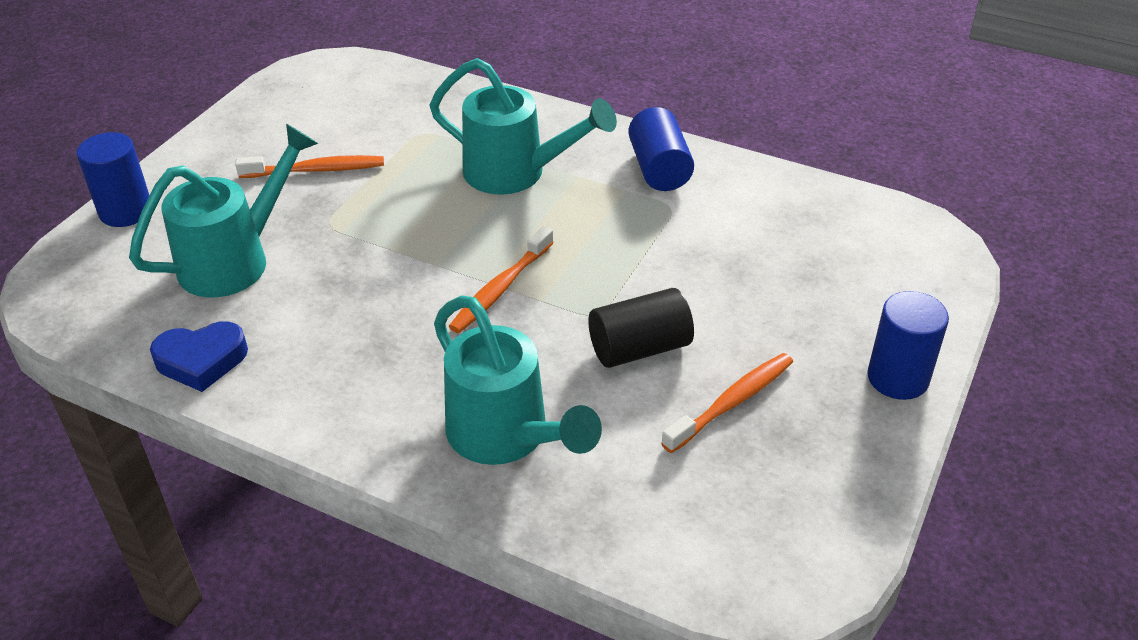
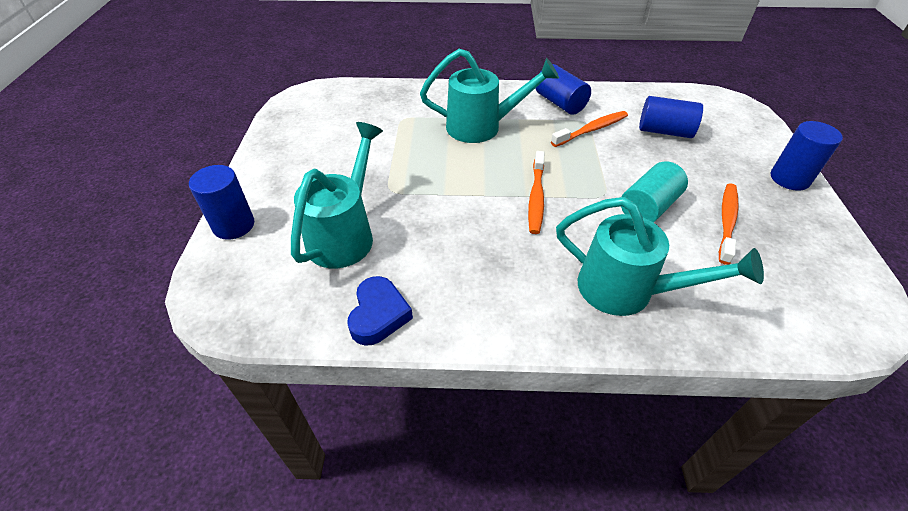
camera: 25 degrees left, 5 degrees up
(201, 360) = (378, 314): blue heart -> blue heart turned 45 degrees counterclockwise
(315, 170) = (352, 159): orange toothbrush -> orange toothbrush (591, 130)
(639, 348) = (648, 207): black cylinder -> turquoise cylinder
(776, 254) = (664, 131): none -> blue cylinder

